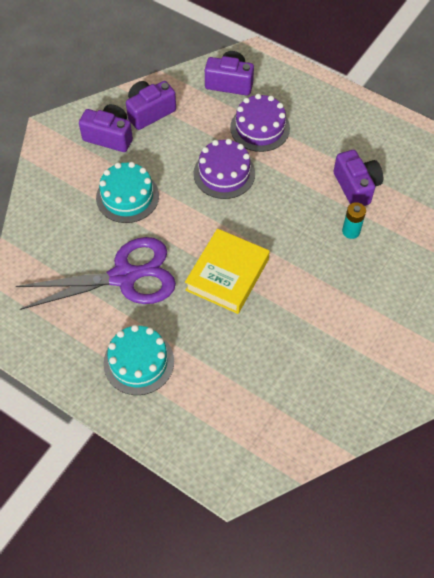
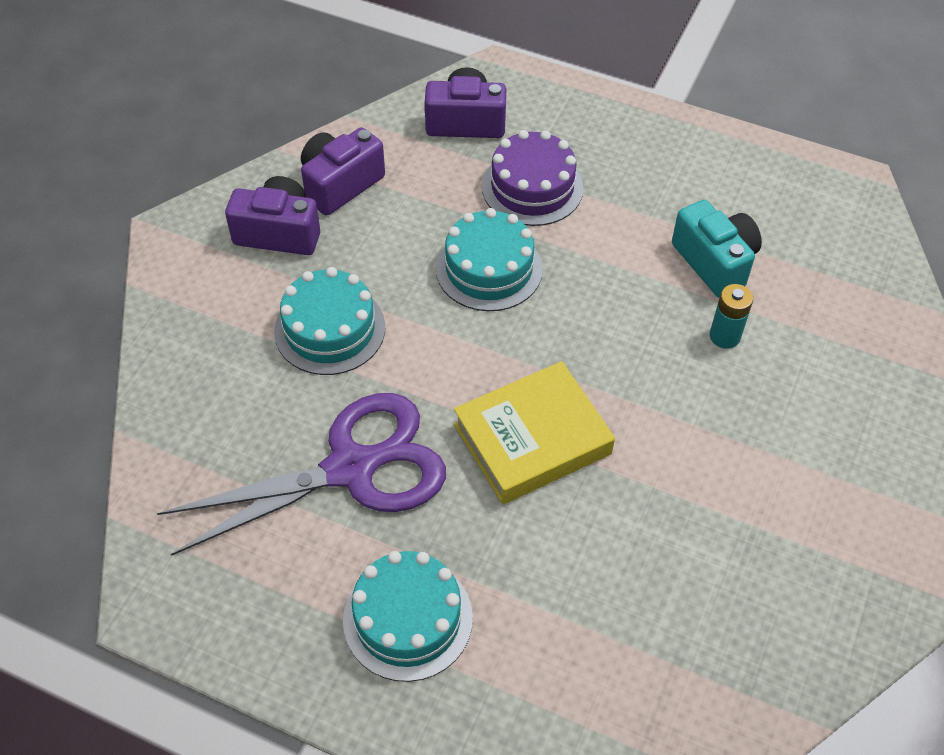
camera: 10 degrees left, 5 degrees down
(224, 173) = (489, 269): purple cake -> turquoise cake
(227, 274) = (532, 439): yellow book -> yellow book turned 45 degrees clockwise
(356, 187) = (715, 262): purple camera -> turquoise camera

